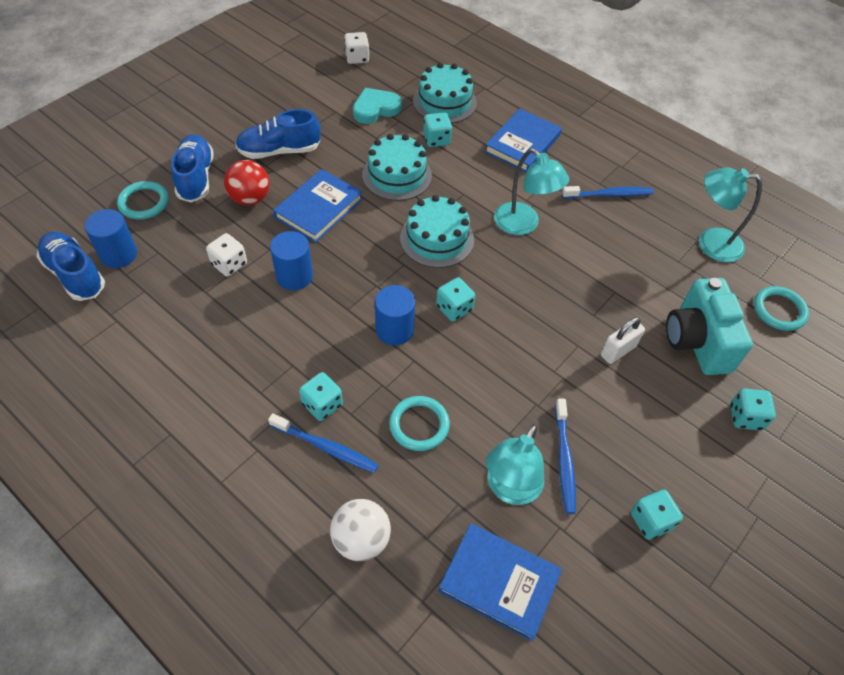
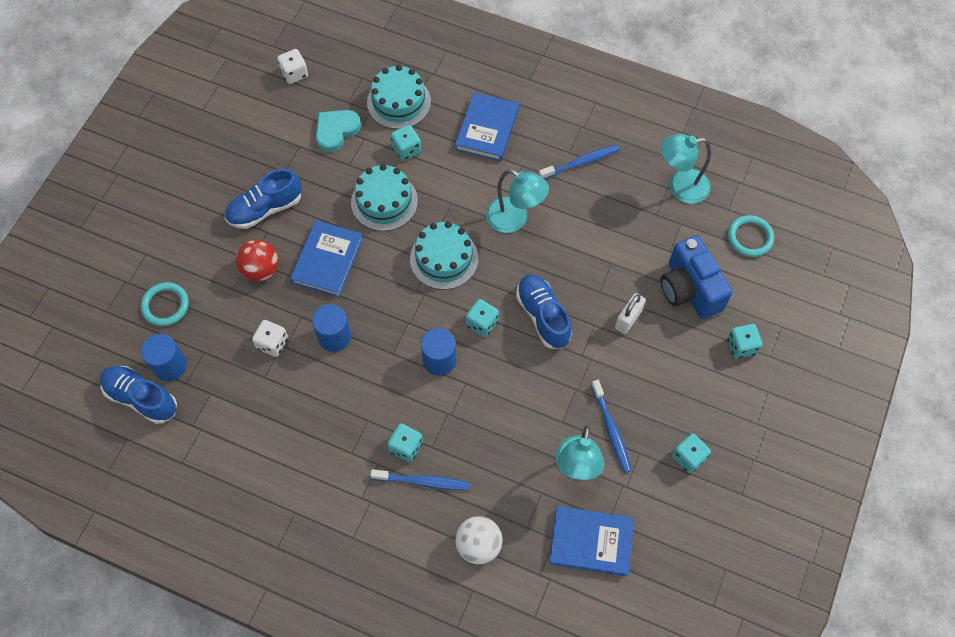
camera: 15 degrees left, 10 degrees up
(196, 178) = (200, 263): blue shoe -> blue shoe (543, 316)
(419, 425) = (489, 438): turquoise ring -> none
(697, 341) = (689, 289): turquoise camera -> blue camera

